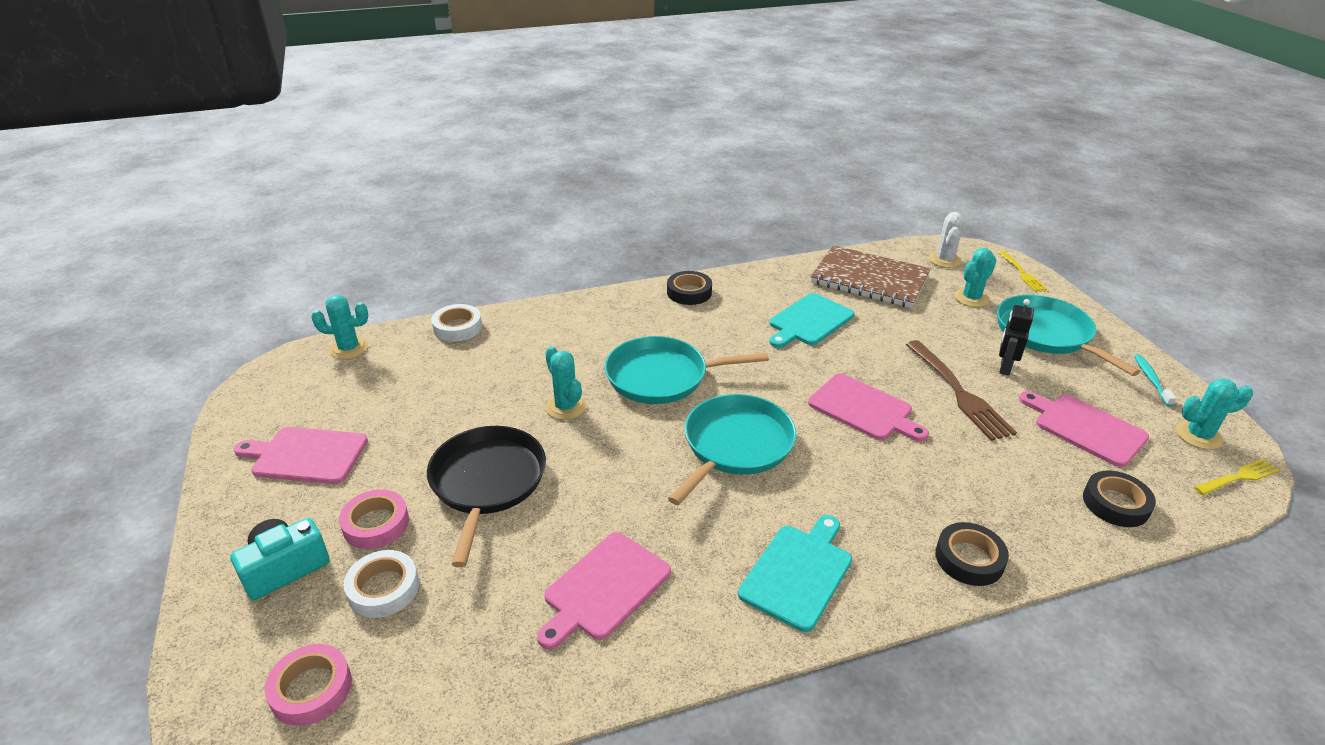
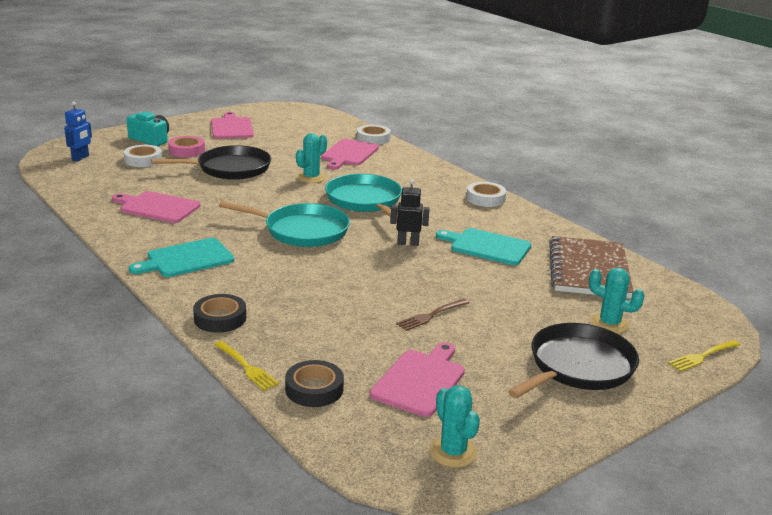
camera: 70 degrees right, 10 degrees down
(311, 689) = (80, 158): pink tape -> blue robot
(349, 348) = (329, 118): turquoise cactus -> none
(689, 292) = (485, 198): black tape -> white tape
(798, 573) = (186, 259): turquoise cutting board -> turquoise cutting board turned 135 degrees clockwise
(864, 409) = (376, 274): pink cutting board -> pink cutting board (349, 154)
(944, 260) = (676, 309): white cactus -> none
(959, 392) = (431, 315): brown fork -> brown fork, size x0.58
(1004, 367) = (491, 339): black robot -> black robot (408, 243)
(1046, 334) = (578, 366): turquoise pan -> black pan
(1151, 380) = (541, 430): turquoise toothbrush -> none
(1238, 477) = (393, 470): yellow fork -> yellow fork (246, 367)

